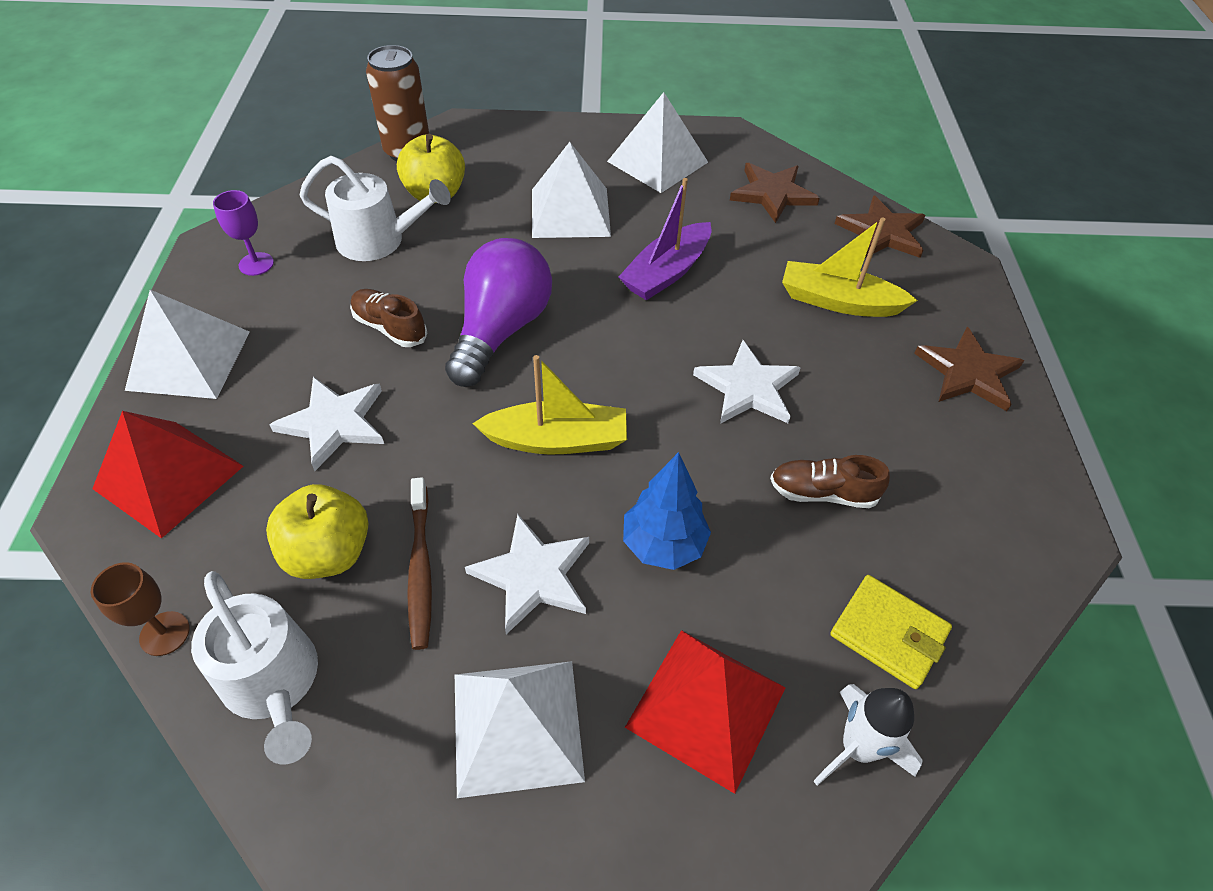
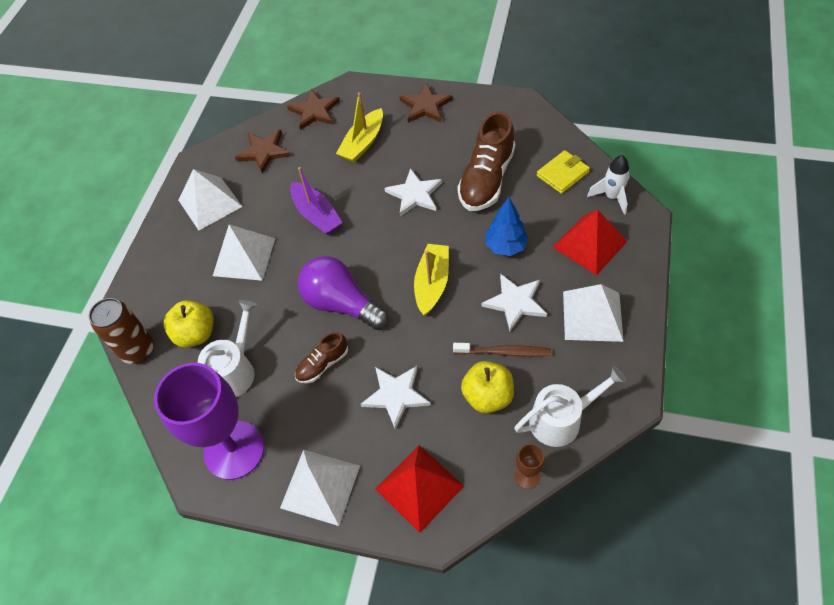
camera: 70 degrees left, 5 degrees up
(256, 264) = (234, 450): purple goblet -> purple goblet, size x2.46
(822, 493) = (486, 179): brown shoe -> brown shoe, size x1.92

